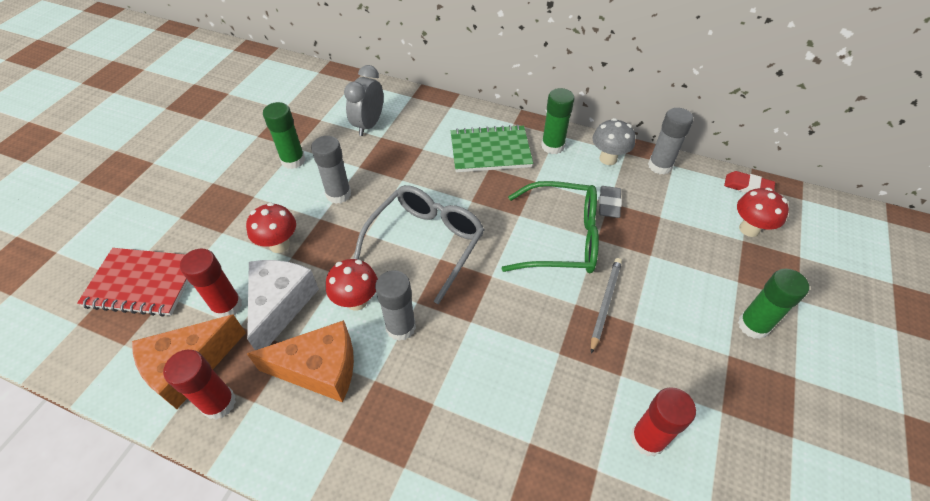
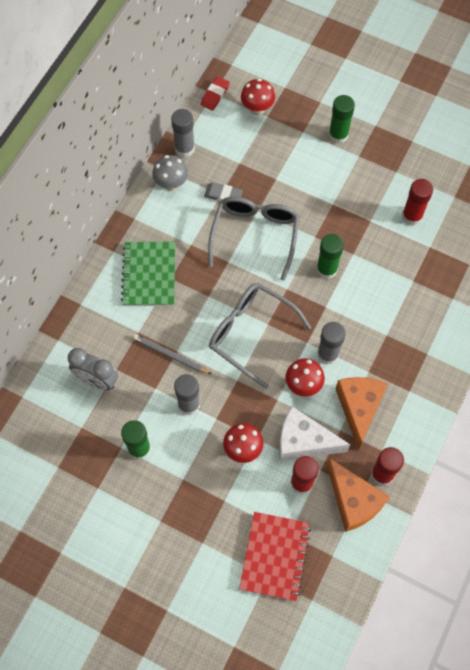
camera: 85 degrees left, 15 degrees up
(552, 146) = (149, 224): green glue stick -> green glue stick (327, 269)
(560, 238) = (255, 236): green glasses -> grey glasses
(605, 303) = (316, 218): grey pencil -> grey pencil (170, 355)

